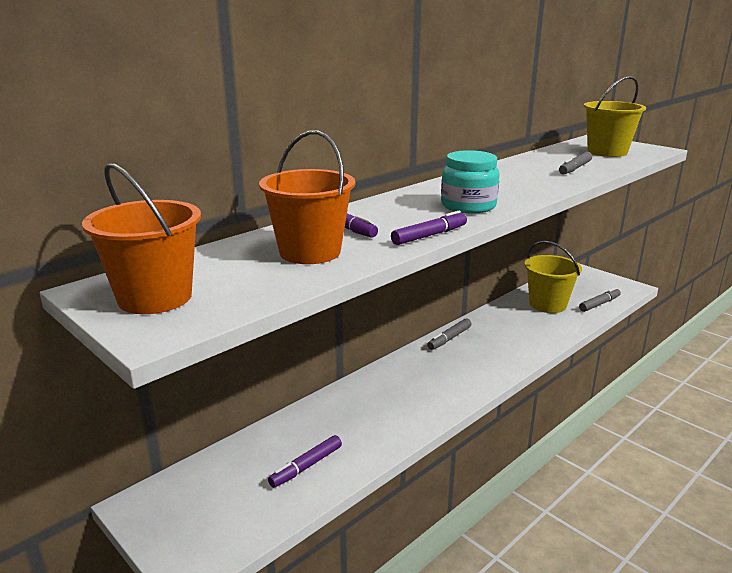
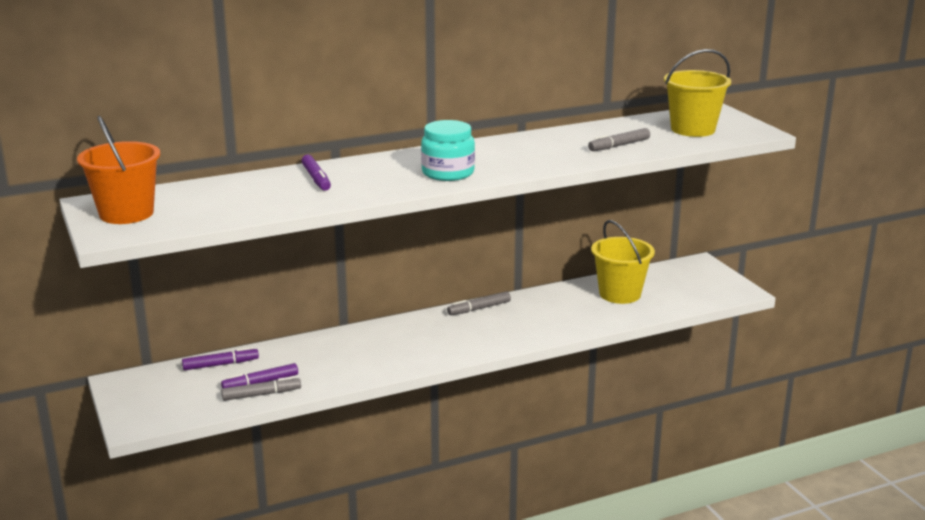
camera: 20 degrees right, 0 degrees up
(310, 252) = (265, 196): orange bucket -> none
(429, 235) = (375, 195): purple marker -> purple marker (220, 364)
(599, 304) = (680, 302): grey marker -> grey marker (261, 394)

